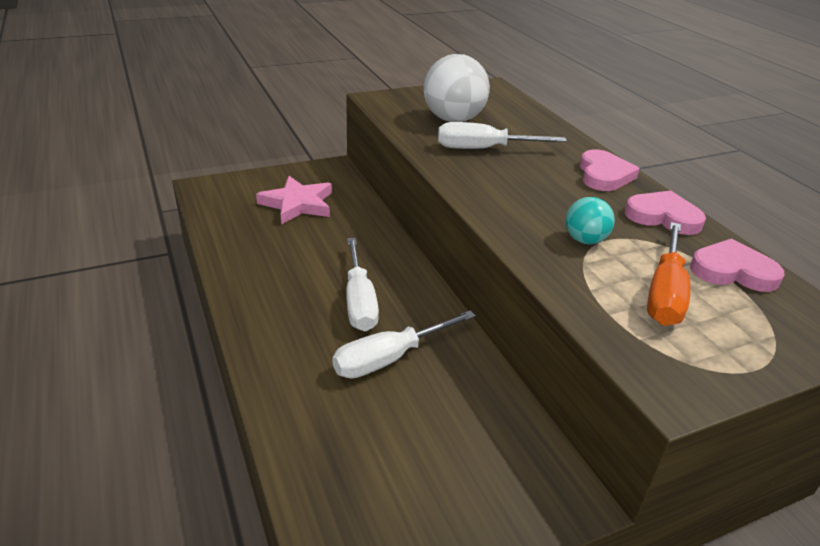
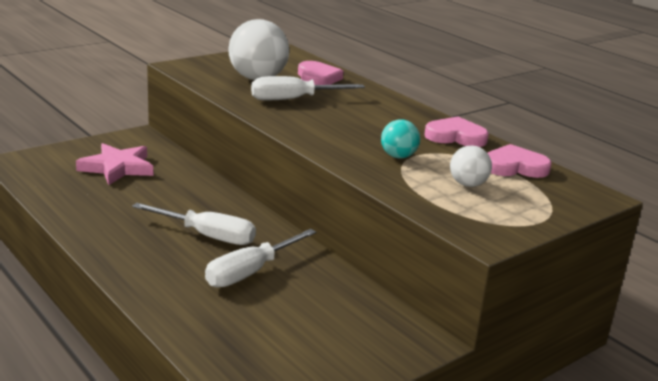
camera: 15 degrees left, 10 degrees down
(359, 301) = (208, 236): white screwdriver -> white screwdriver turned 45 degrees counterclockwise
(604, 175) = (401, 112): pink heart -> pink heart (317, 78)
(665, 293) = (467, 184): orange screwdriver -> white ball

